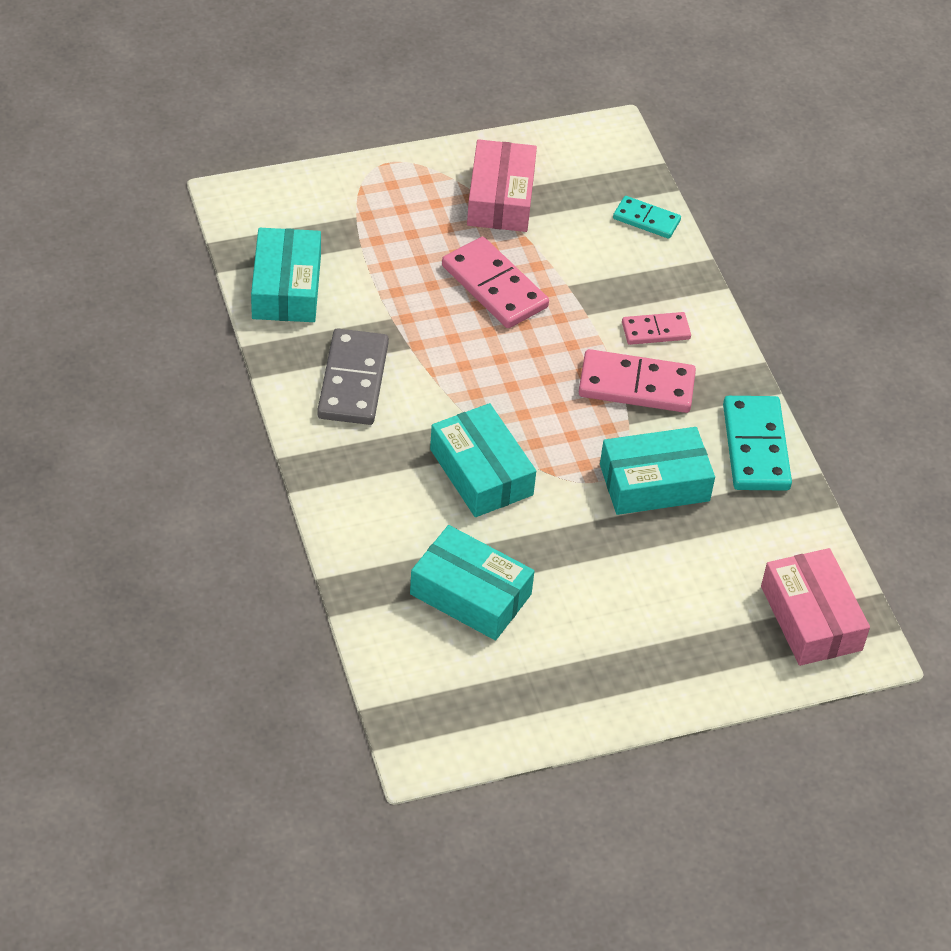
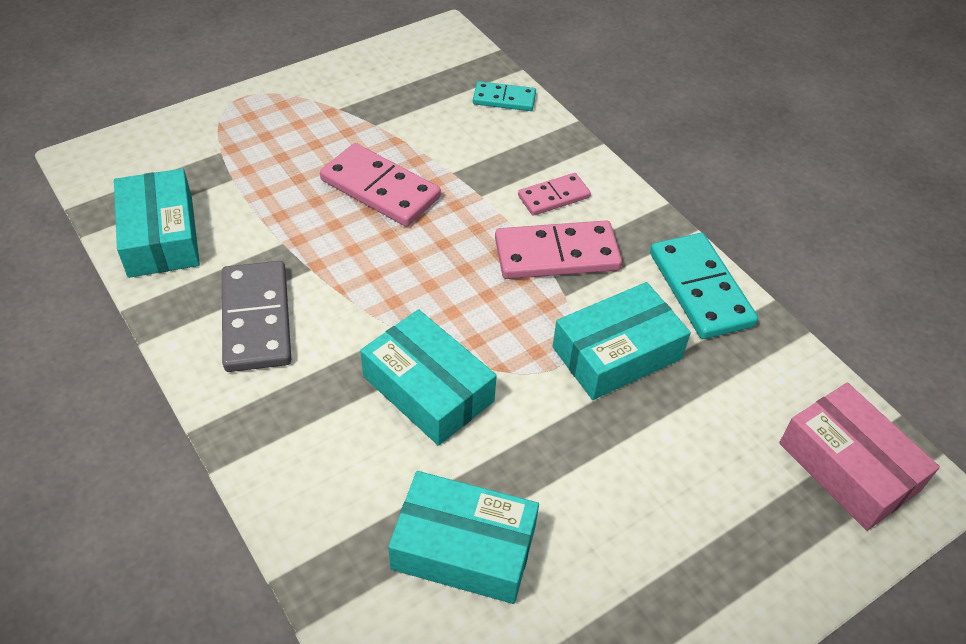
camera: 15 degrees left, 0 degrees up
(500, 198) = (360, 107): pink box -> none

